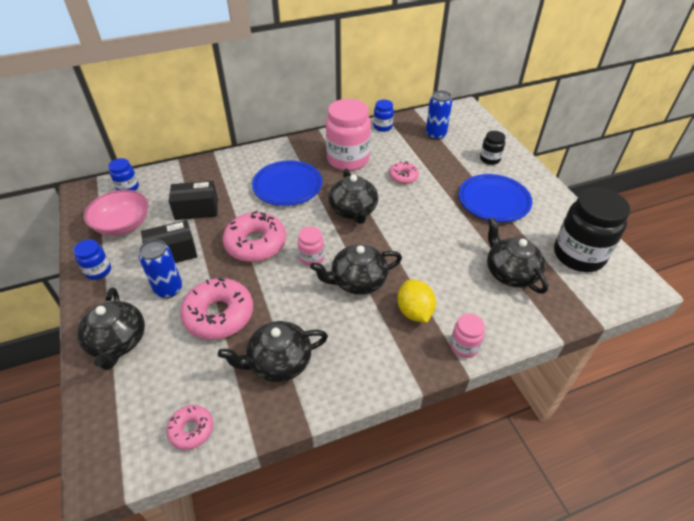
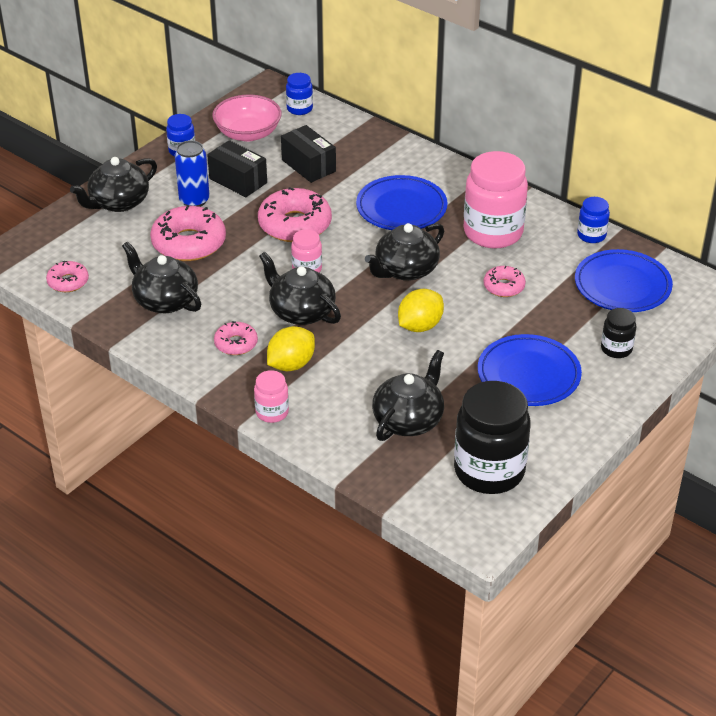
camera: 60 degrees right, 5 degrees down
(368, 336) = (236, 344): none -> pink donut
(416, 227) = (420, 326): none -> yellow lemon
(435, 135) = (622, 285): blue can -> blue plate

